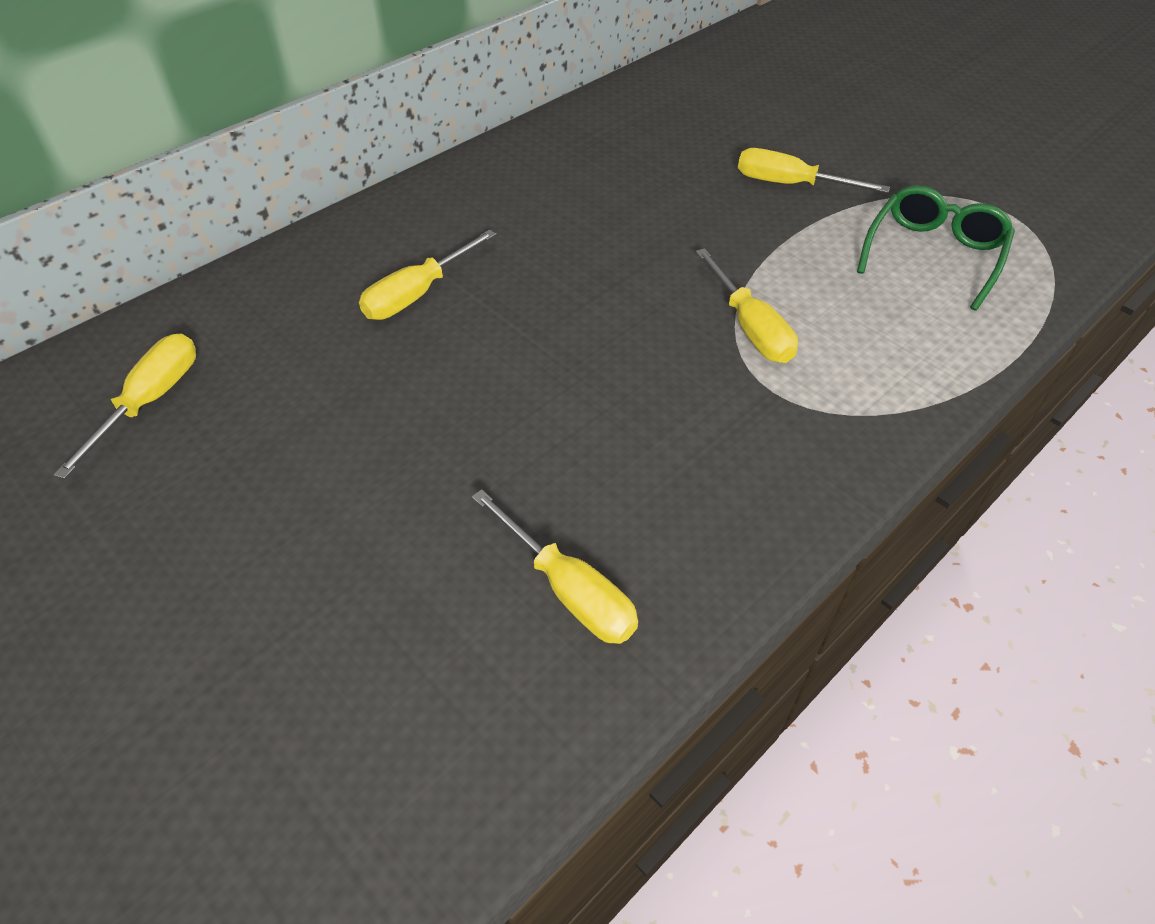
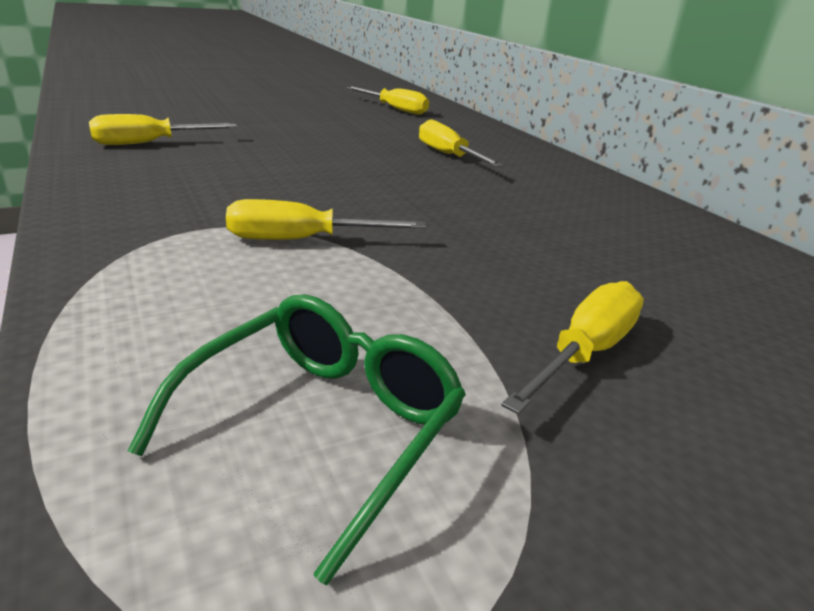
camera: 105 degrees right, 20 degrees down
(933, 254) = (323, 426): green glasses -> green glasses turned 105 degrees counterclockwise

